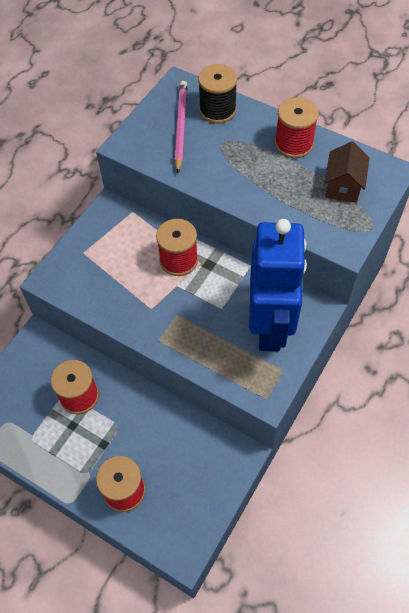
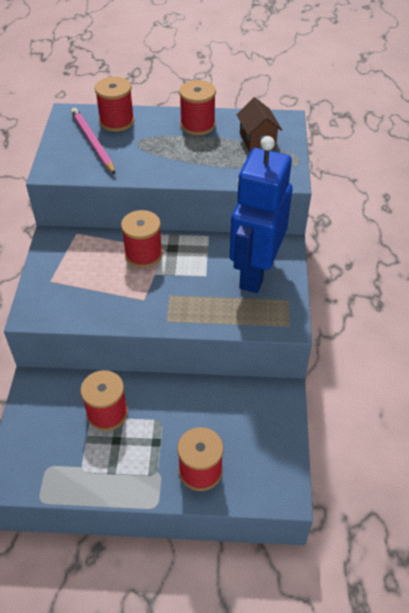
camera: 30 degrees left, 10 degrees down
(217, 110) = (117, 121): black spool -> red spool
(270, 326) = (255, 272): blue robot -> blue robot turned 135 degrees counterclockwise

